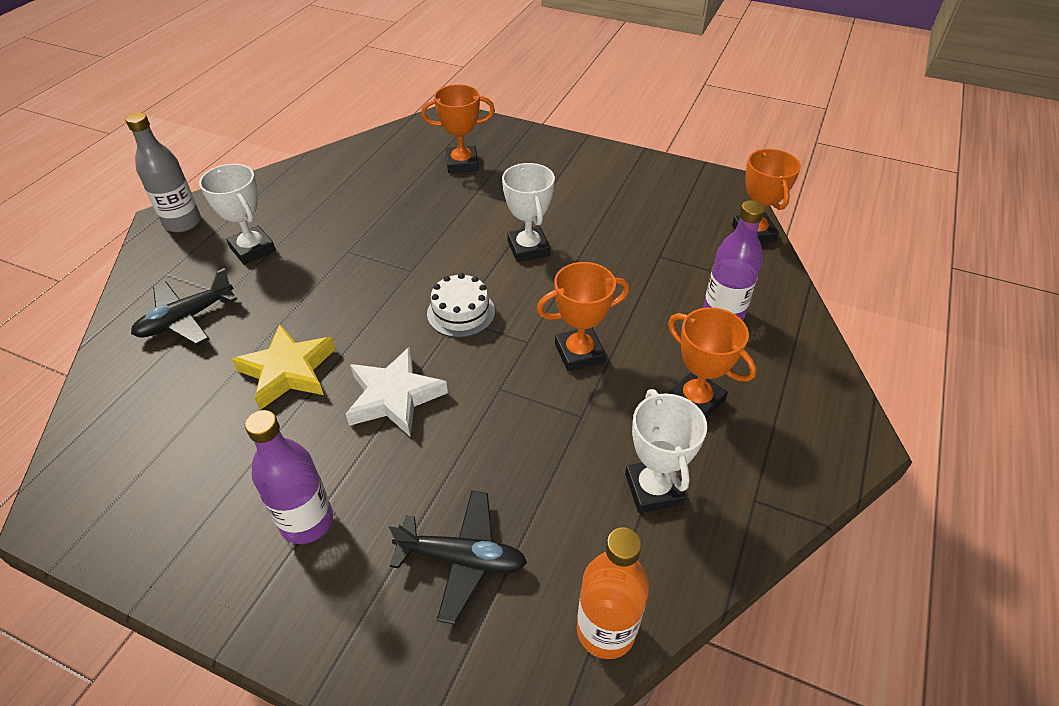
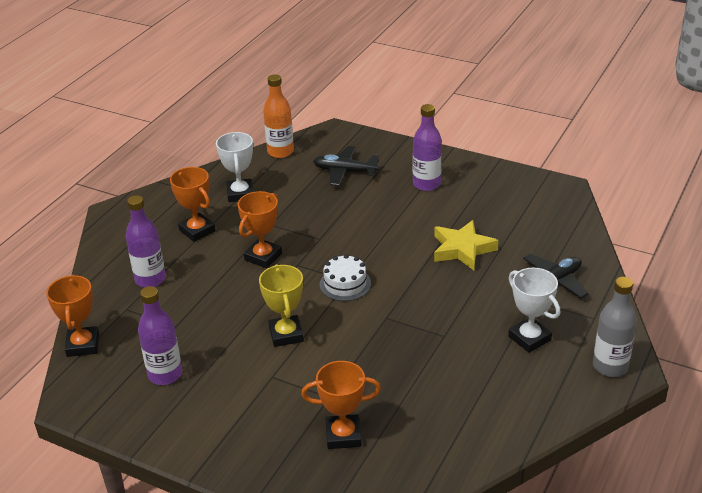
camera: 175 degrees left, 10 degrees down
(394, 397) = (388, 235): white star -> none
(528, 248) = (286, 334): white trophy -> yellow trophy
(579, 353) = (263, 257): orange trophy -> orange trophy turned 45 degrees counterclockwise
(647, 207) = (165, 374): none -> purple bottle

